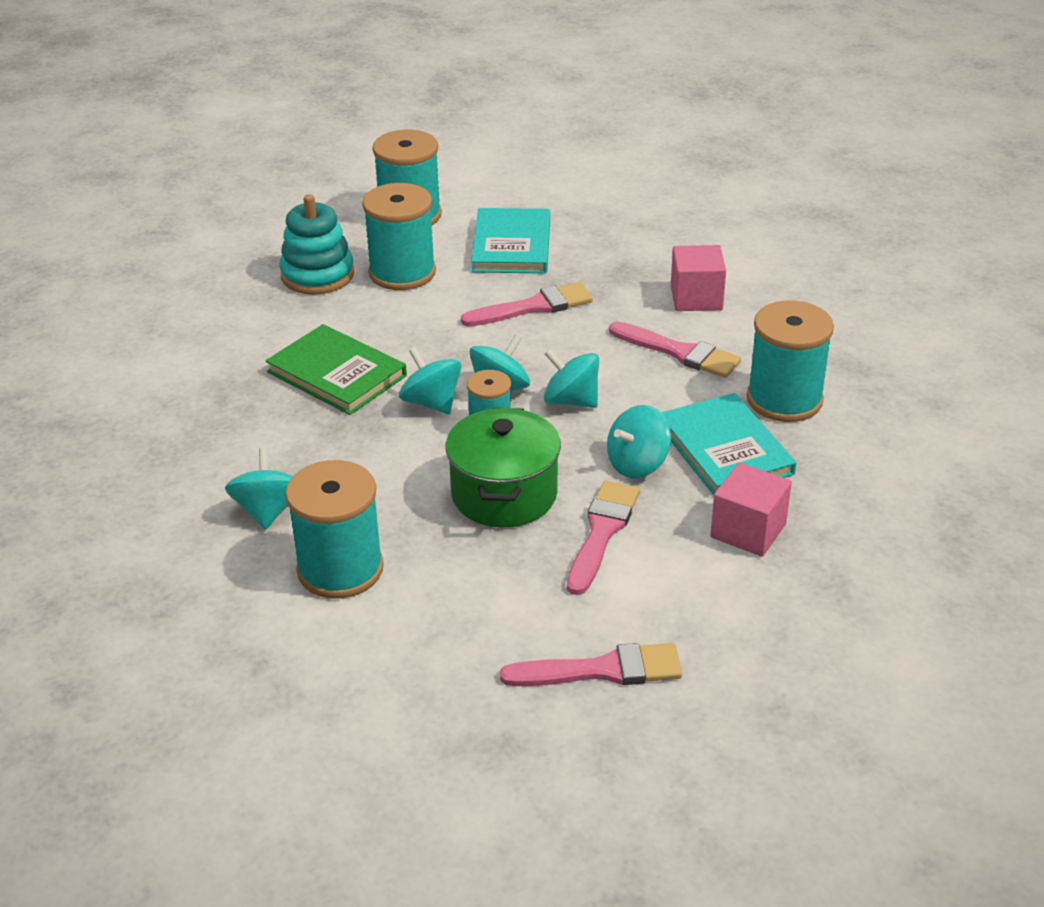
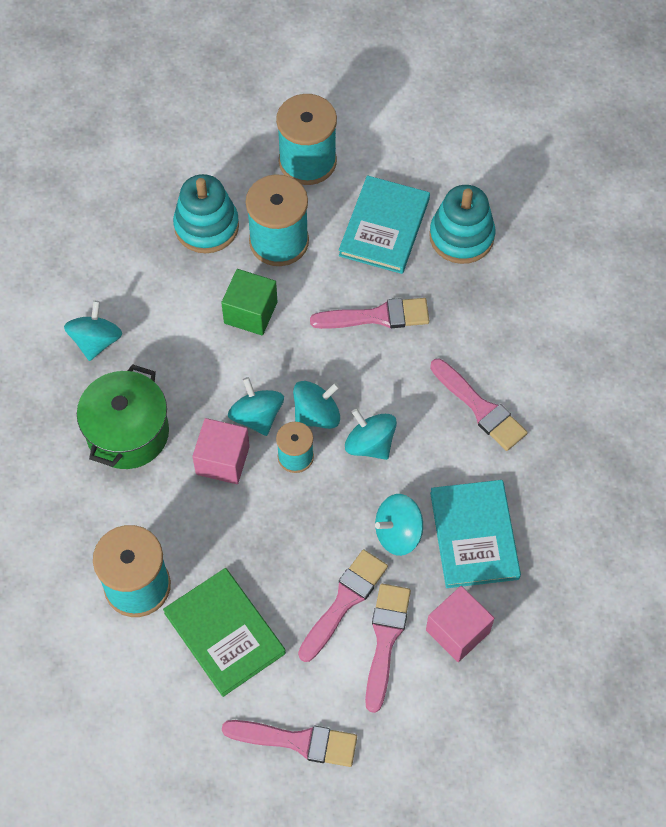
camera: 15 degrees right, 25 degrees up
(267, 510) = (99, 507): turquoise spinning top -> turquoise spinning top (96, 341)
(337, 374) = (190, 360): green book -> green book (224, 633)
(392, 327) = (250, 312): none -> green cube
(504, 494) = (283, 539): green pot -> green pot (128, 433)
(596, 239) = (461, 236): none -> turquoise stacking toy
(666, 555) = (385, 639): none -> pink brush
(696, 298) = (520, 340): pink cube -> pink cube (222, 460)
(784, 399) = (545, 490): turquoise spool -> none

